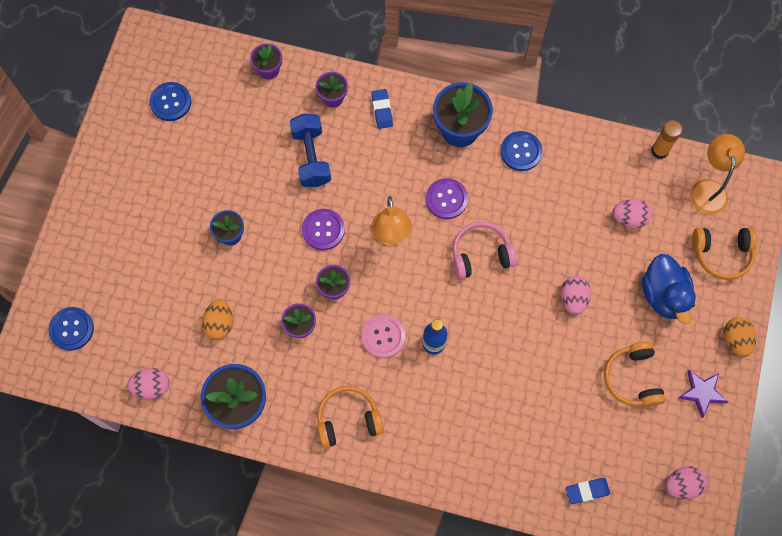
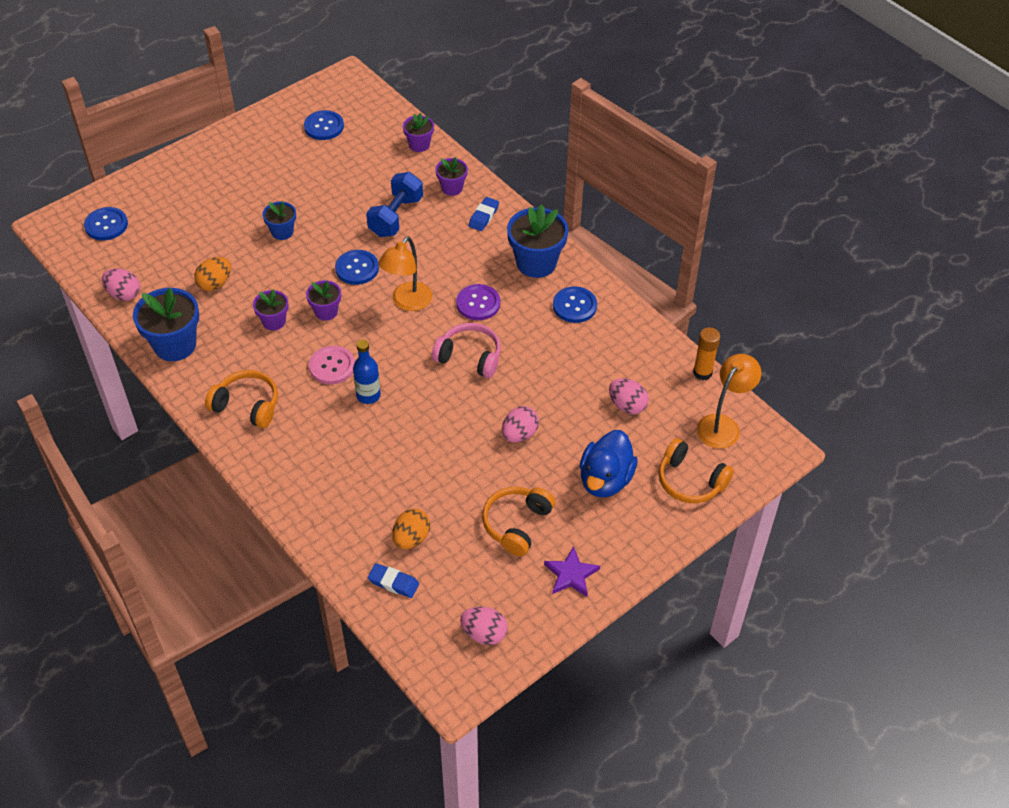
camera: 35 degrees right, 20 degrees down
(323, 230) = (357, 268): purple button -> blue button
(735, 340) = (642, 554): orange egg -> orange egg (411, 538)

